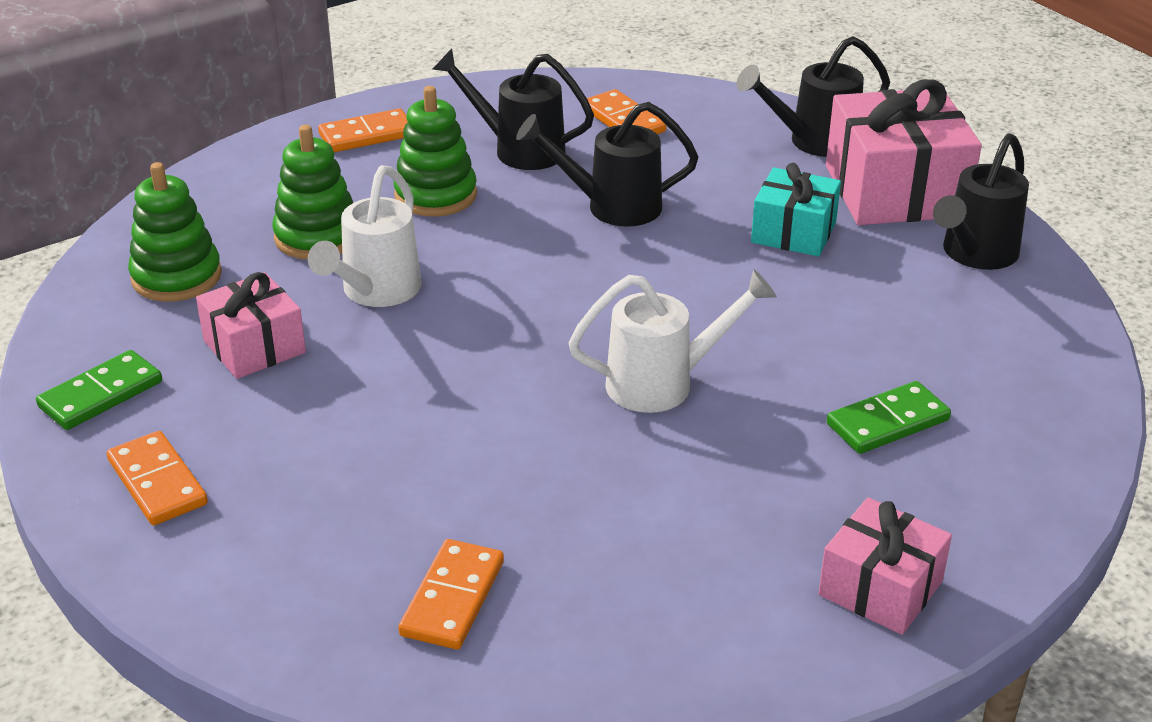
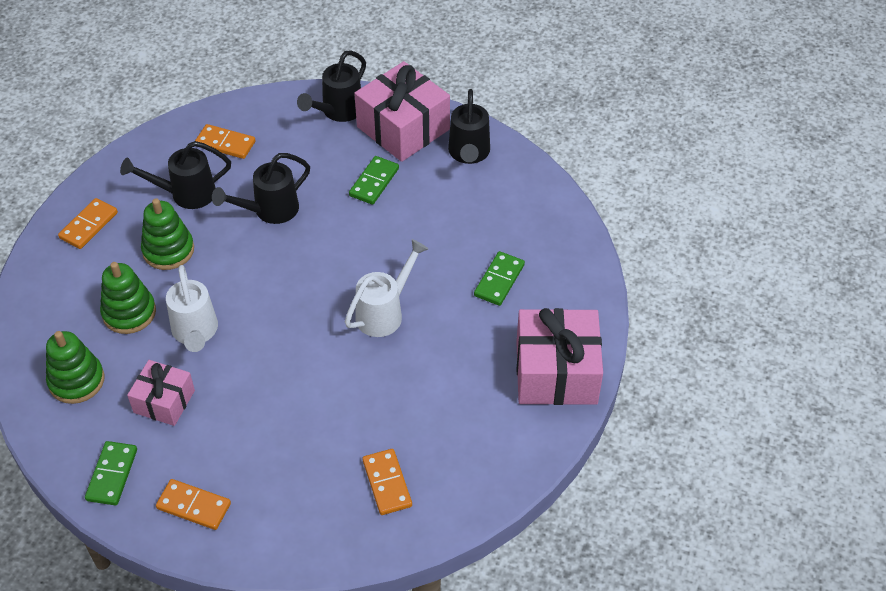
camera: 35 degrees left, 15 degrees up
(793, 232) = (374, 182): turquoise gift -> green domino
(880, 588) = (556, 372): pink gift -> pink gift, size x1.72

